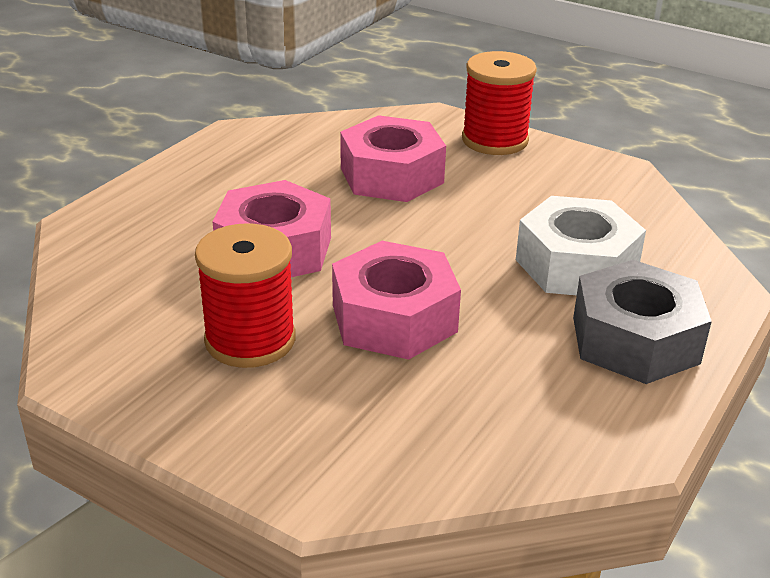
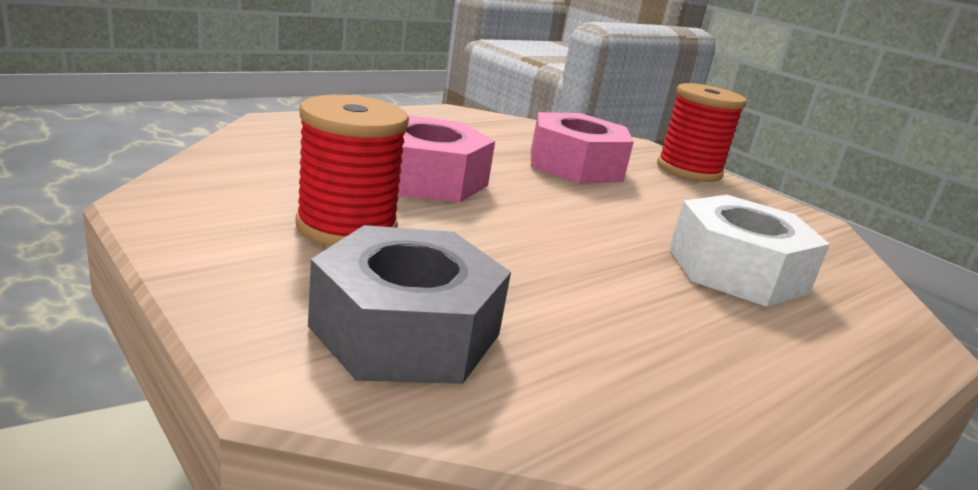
camera: 15 degrees right, 10 degrees down
(394, 318) = (508, 253): pink nut -> none
(635, 340) = (787, 351): grey nut -> grey nut (406, 330)

